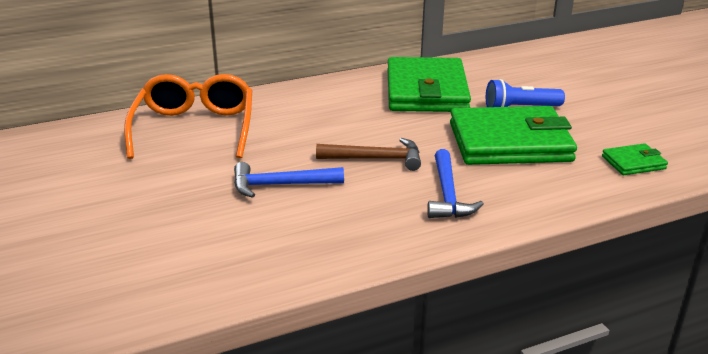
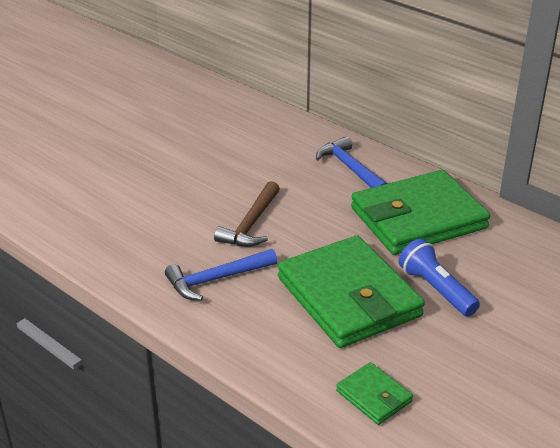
camera: 65 degrees right, 5 degrees up
(195, 128) = (235, 123): orange glasses -> none
(281, 185) = (174, 190): blue hammer -> blue hammer (350, 168)
(375, 159) = (251, 224): brown hammer -> brown hammer turned 45 degrees clockwise

